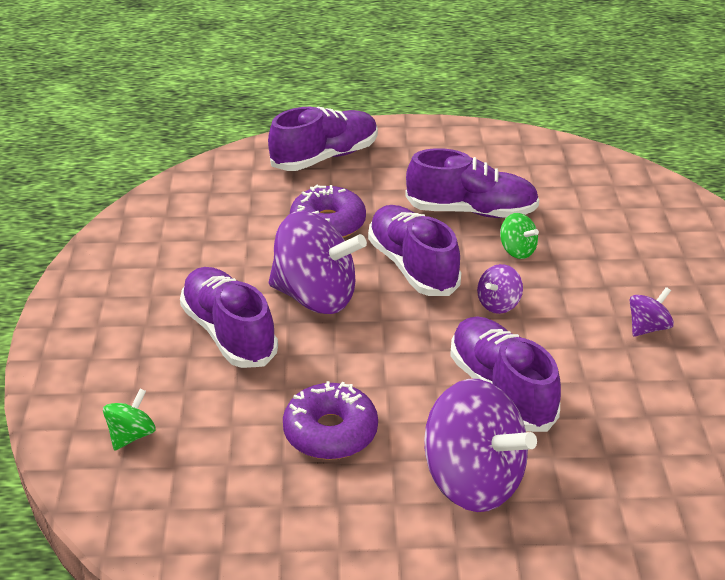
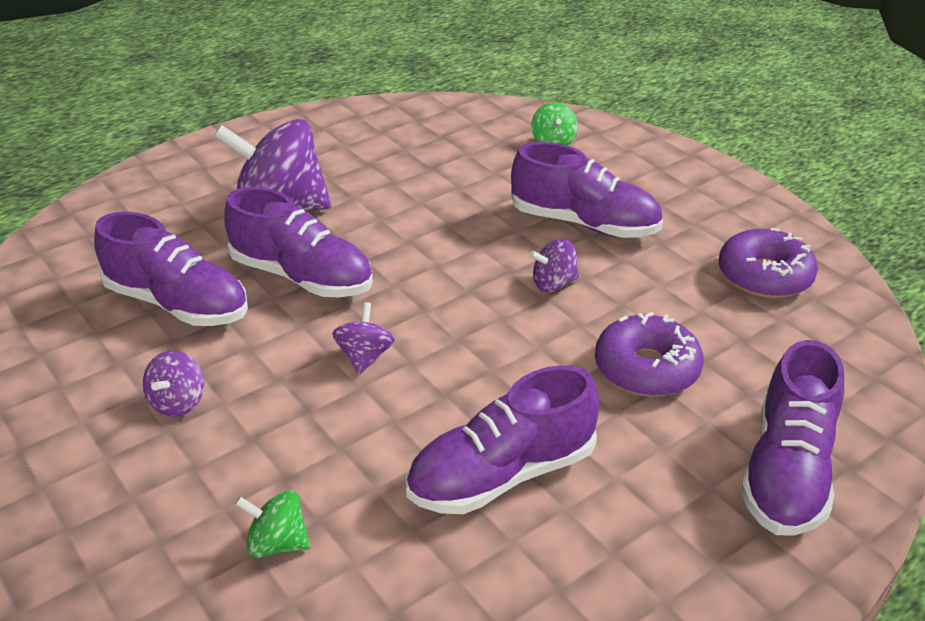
camera: 145 degrees right, 0 degrees up
(315, 297) = (553, 284): purple spinning top -> purple spinning top, size x0.46
(330, 432) = (417, 195): purple donut -> purple donut (764, 276)
(412, 266) = (496, 359): purple shoe -> purple shoe (178, 304)
(517, 251) = (394, 438): green spinning top -> green spinning top (277, 543)

